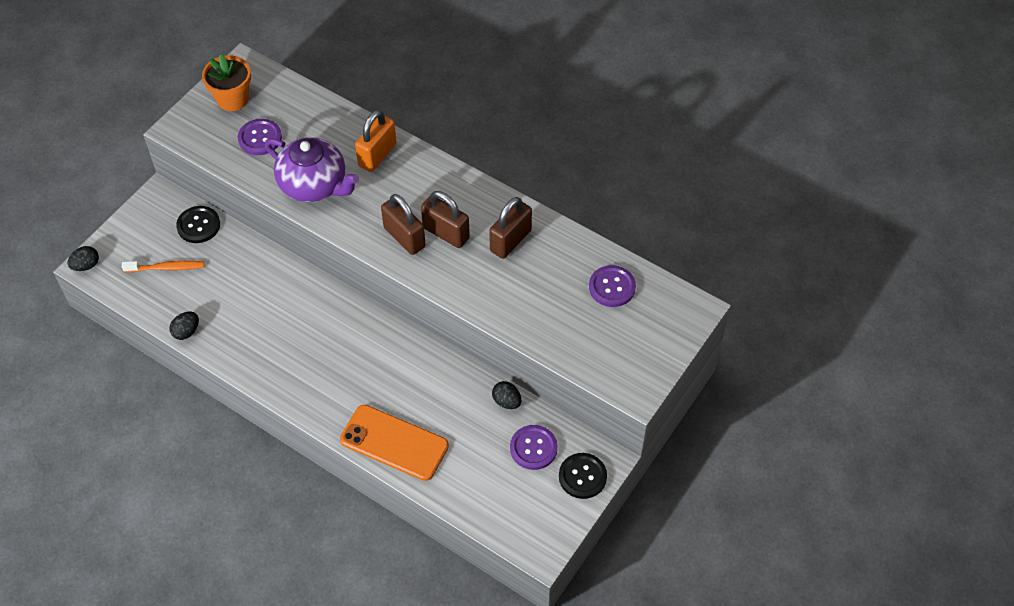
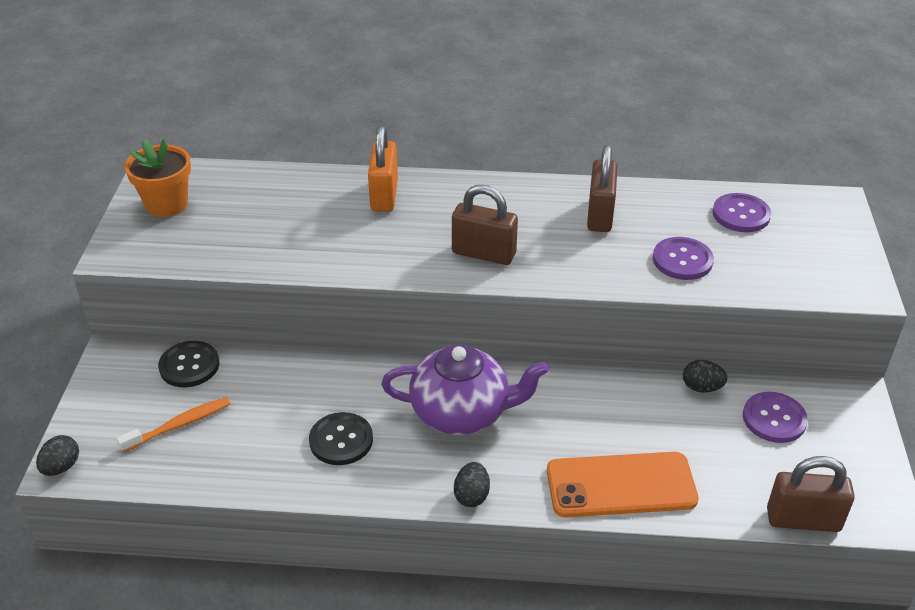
camera: 30 degrees left, 15 degrees down
(186, 332) = (259, 482): black egg -> black egg (471, 495)
(260, 138) = (231, 226): purple button -> purple button (682, 260)
(314, 185) = (335, 245): purple teapot -> purple teapot (462, 412)
(446, 233) = (525, 233): brown padlock -> brown padlock (803, 520)
(582, 476) = (850, 422): black button -> black button (341, 440)

